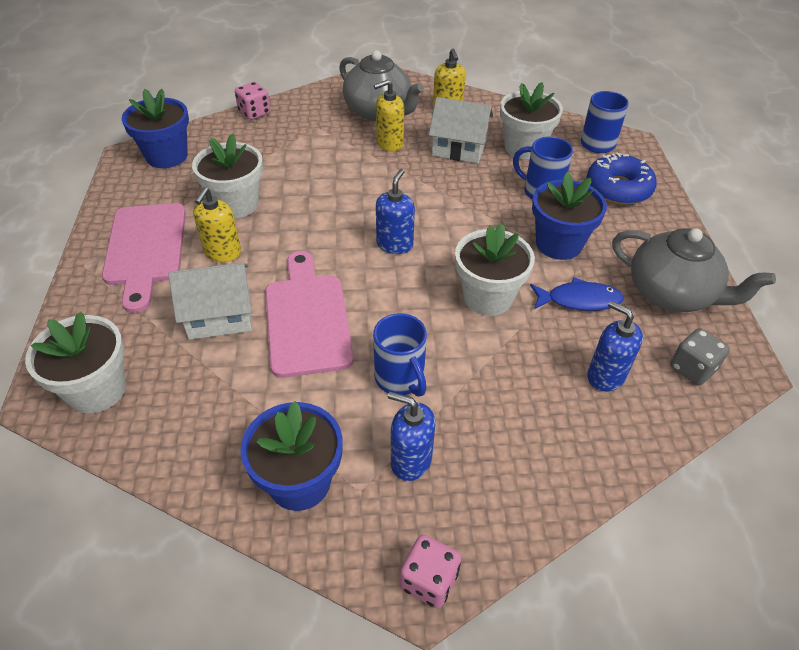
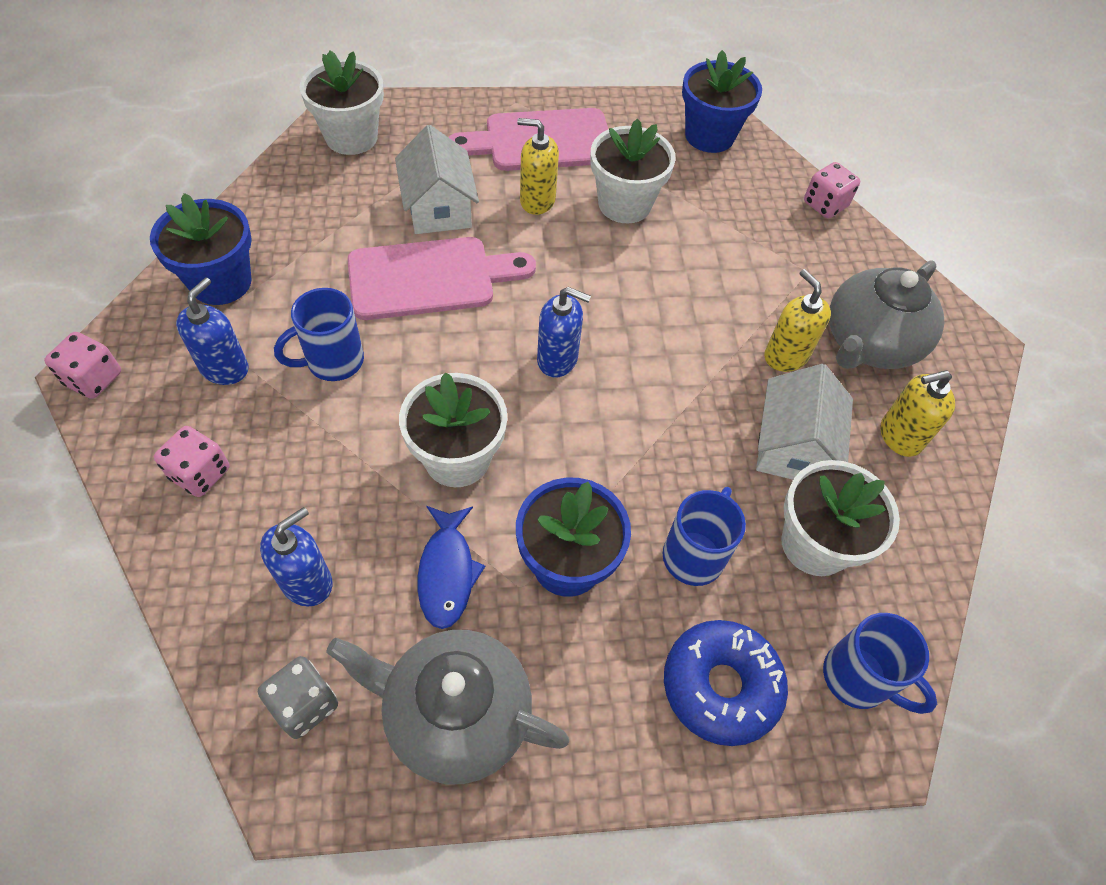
camera: 85 degrees right, 10 degrees up
(526, 461) = (200, 473): none -> pink dice
(671, 294) = (455, 714): grey teapot -> grey teapot turned 75 degrees clockwise

